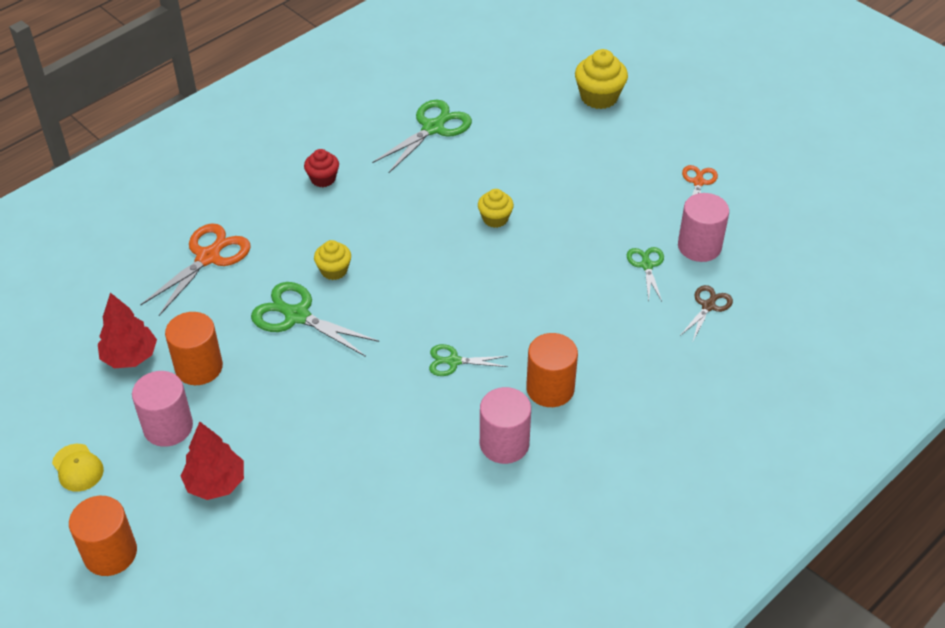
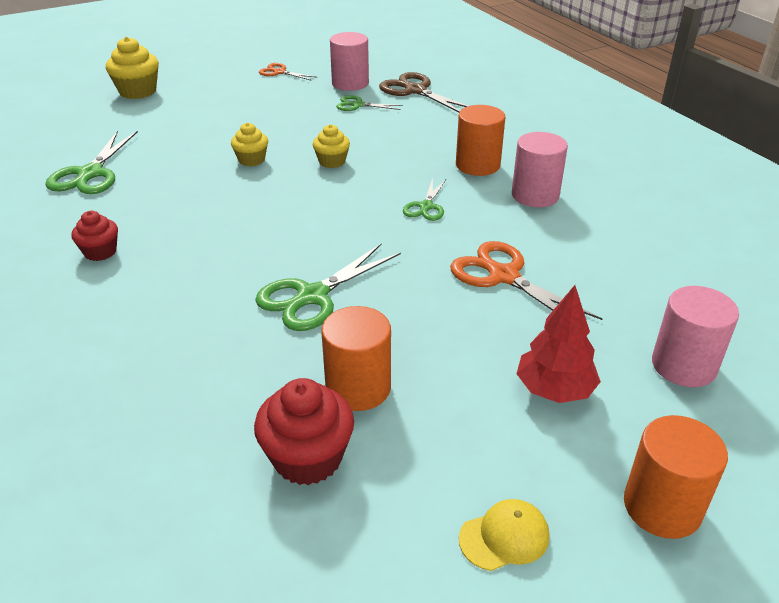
camera: 75 degrees left, 10 degrees down
(130, 356) = (307, 458): red tree -> red cupcake
(168, 427) = (452, 427): pink cylinder -> pink cylinder (683, 365)
(208, 257) = (163, 360): orange scissors -> orange scissors (504, 276)
(334, 270) = (256, 262): yellow cupcake -> yellow cupcake (332, 161)
(433, 128) = (90, 174): green scissors -> green scissors turned 135 degrees counterclockwise
(708, 306) = (415, 91): brown scissors -> brown scissors, size x1.72

